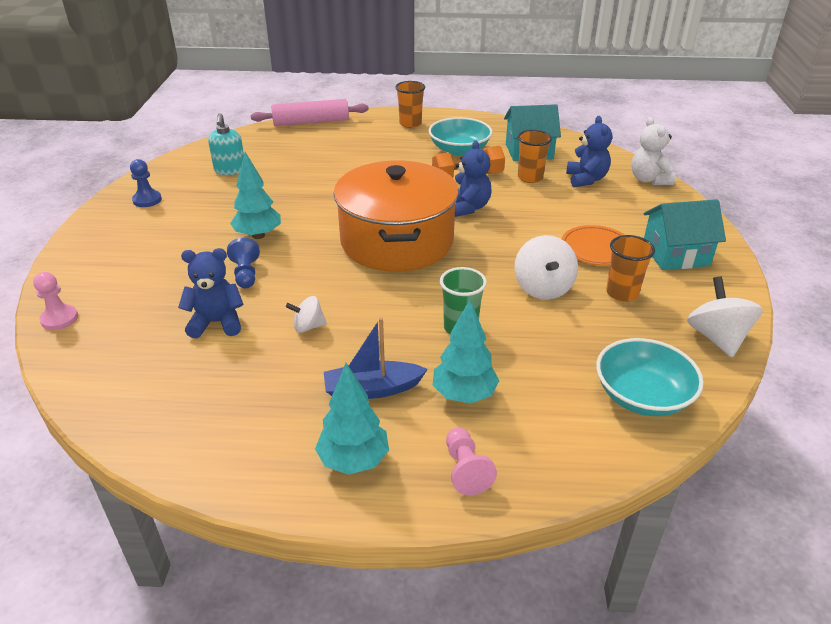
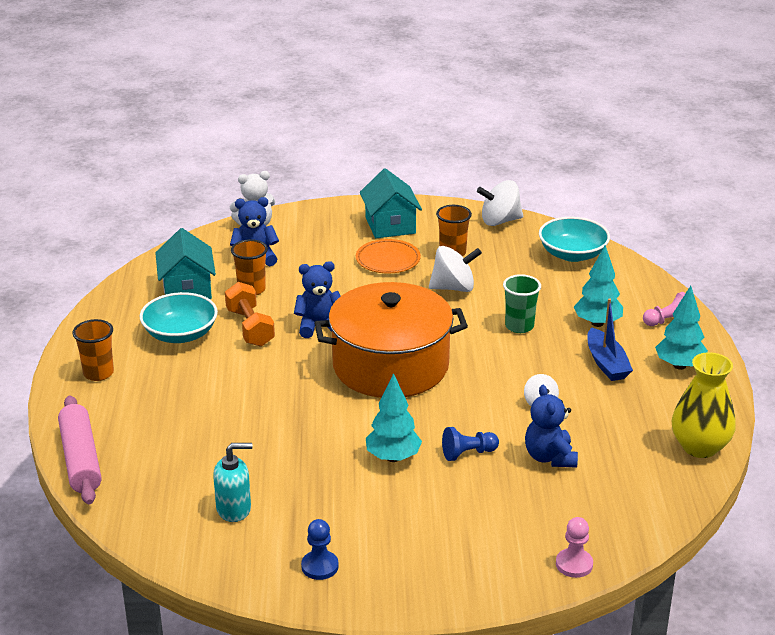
camera: 95 degrees left, 5 degrees down
(179, 445) = (699, 447): none -> yellow vase

